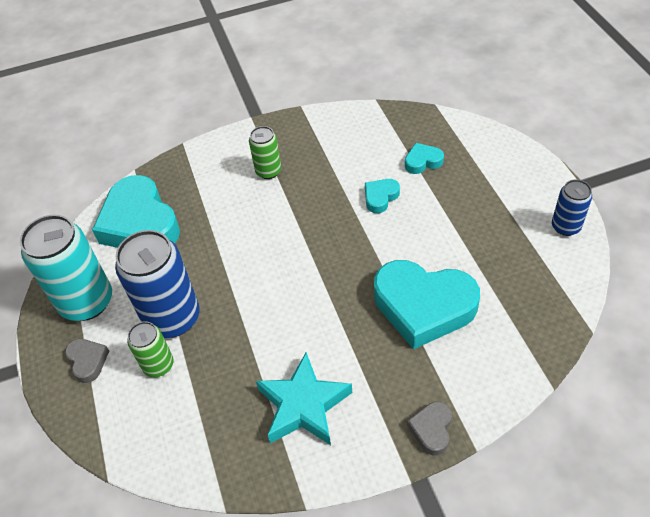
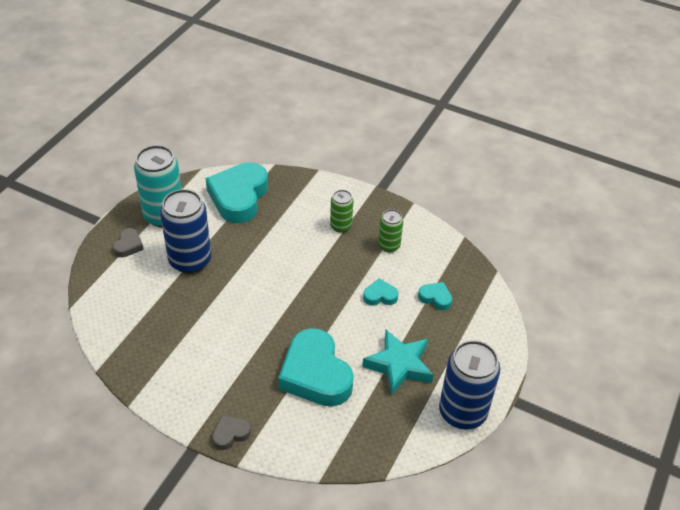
camera: 40 degrees right, 5 degrees down
(158, 365) = (154, 277): green can -> green can (389, 246)
(303, 405) = (190, 361): turquoise star -> turquoise star (399, 365)
(565, 227) = (462, 412): blue can -> blue can, size x1.87

